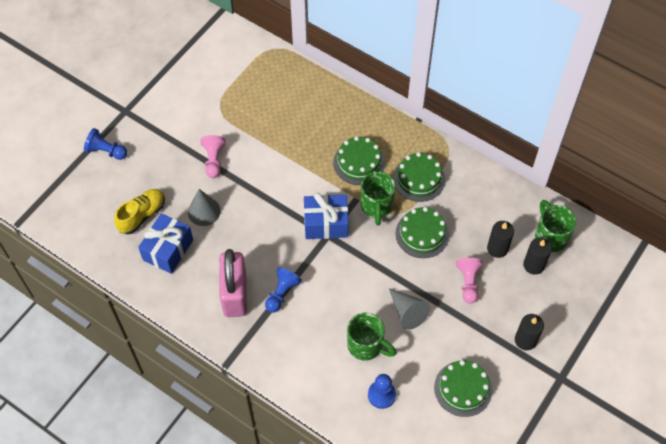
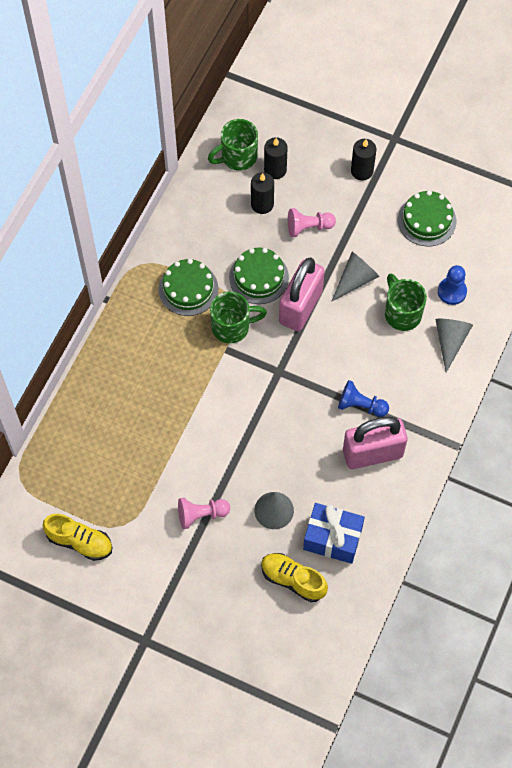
camera: 100 degrees left, 5 degrees up
(106, 151) = (210, 648): blue pawn -> none
(214, 79) = (80, 542): none -> yellow shoe
(326, 224) = (265, 375): blue gift -> none
(330, 382) = (450, 341): none -> grey cone
(359, 162) = (177, 353): green cake -> none
(366, 345) = (402, 313): green mug -> green mug turned 45 degrees counterclockwise
(387, 262) = (300, 307): none -> pink padlock

